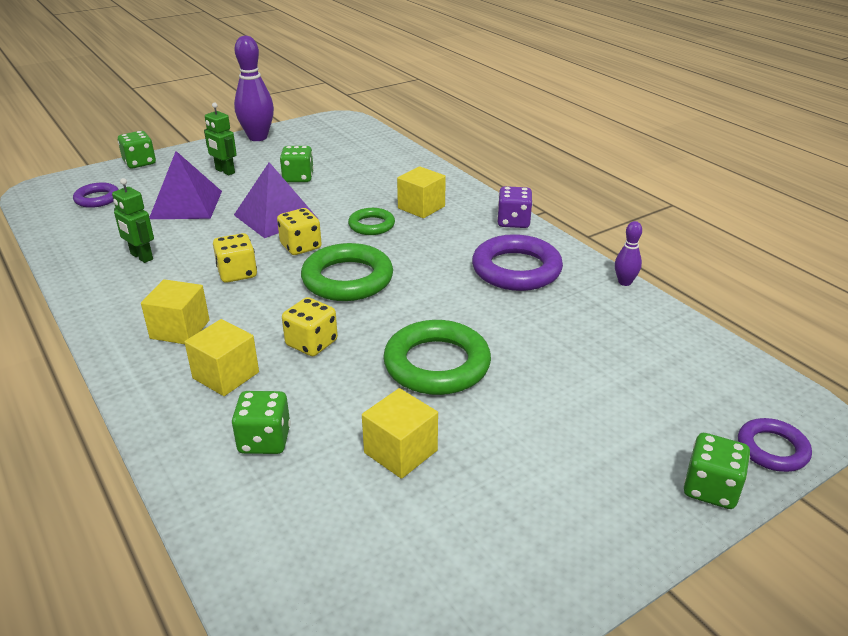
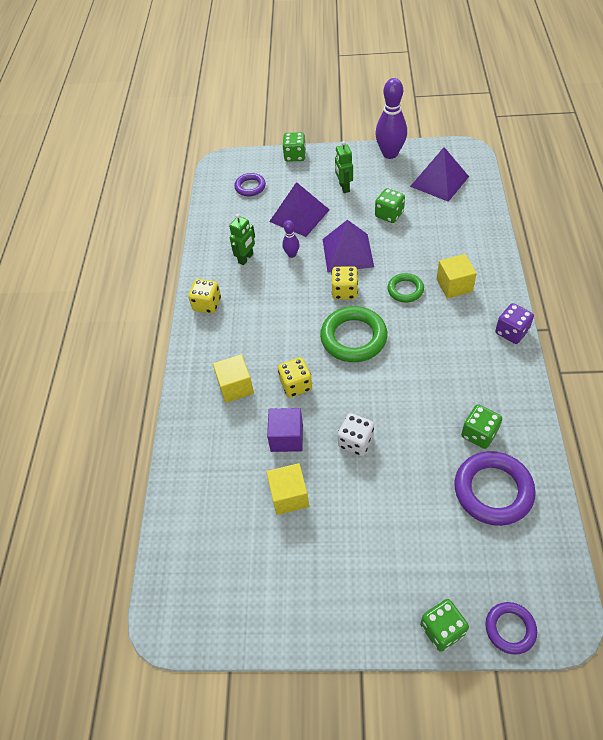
camera: 40 degrees right, 20 degrees up
(141, 257) = (246, 258): green robot -> green robot turned 135 degrees counterclockwise
(180, 329) = (232, 336): yellow cube -> none
(237, 273) = (291, 300): yellow dice -> yellow dice (207, 304)
(264, 440) = (227, 446): green dice -> green dice (479, 434)
(331, 143) = (439, 181): none -> purple pyramid
(344, 396) = (286, 437): none -> purple cube
(437, 364) = (356, 442): green ring -> white dice
(516, 269) = (473, 383): purple ring -> purple ring (493, 490)
(624, 282) = (543, 435): purple bowling pin -> purple bowling pin (292, 254)

